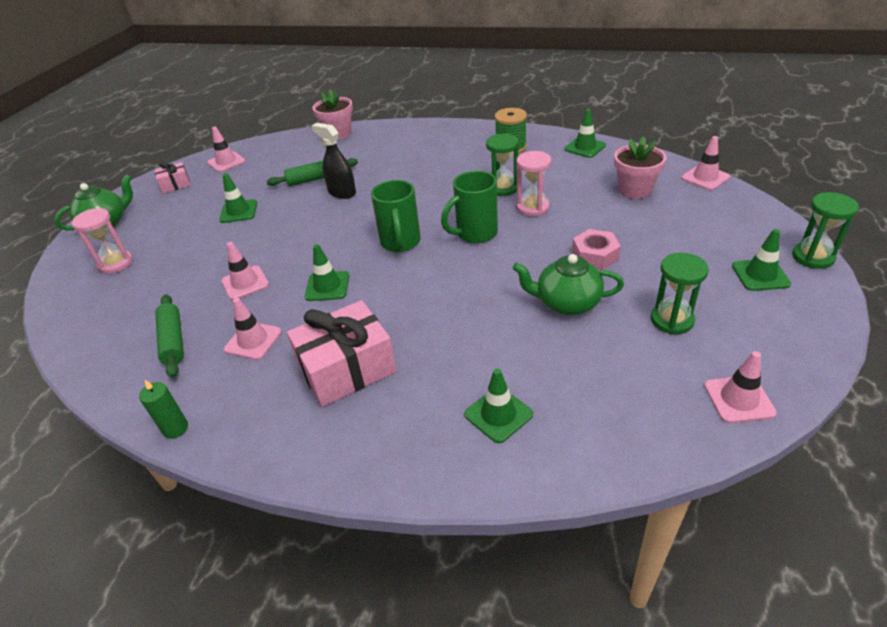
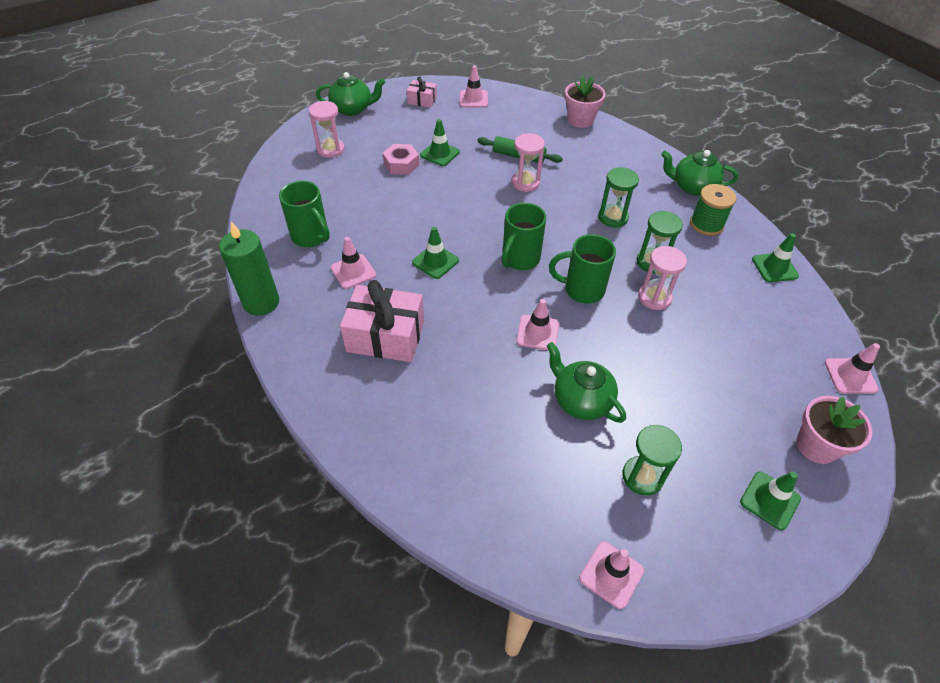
camera: 35 degrees right, 10 degrees up
(173, 341) = (311, 237): green rolling pin -> green mug
(175, 428) = (261, 302): green candle -> green candle, size x1.91
(245, 283) = (389, 221): pink traffic cone -> pink traffic cone (537, 333)
(342, 192) = (525, 183): black spray bottle -> pink hourglass
(473, 132) = (692, 187): none -> green teapot
(498, 414) = (439, 444): green traffic cone -> none
(595, 255) = (652, 377): pink nut -> pink nut (401, 164)
(634, 190) = (765, 342): pink flower pot -> pink flower pot (816, 446)
(812, 257) = (843, 523): green hourglass -> green hourglass (613, 217)

